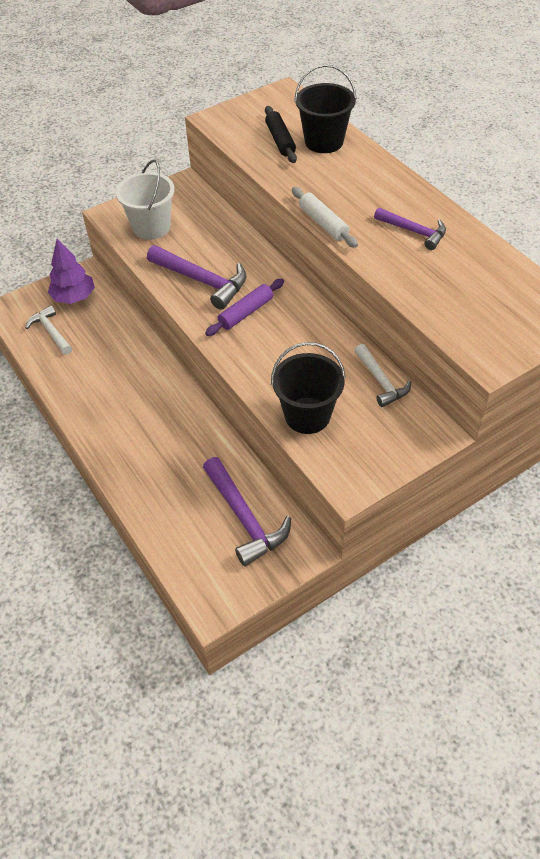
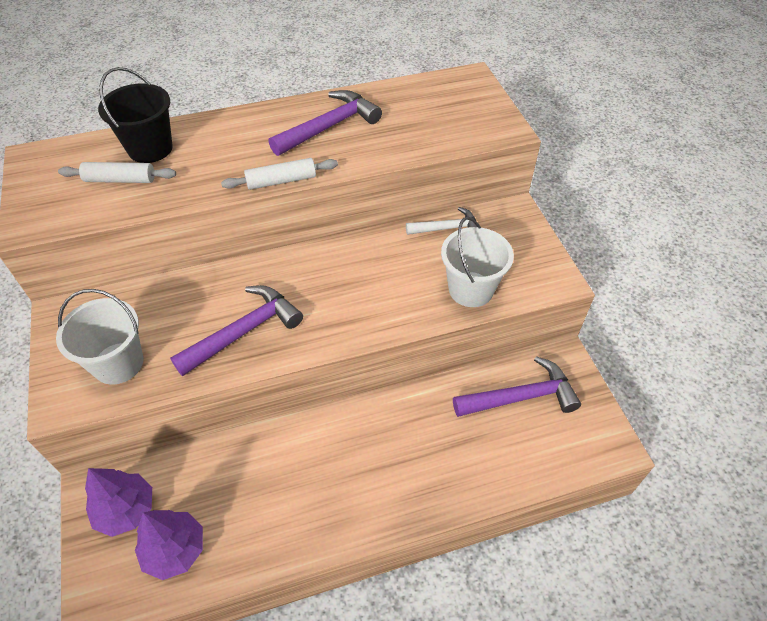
camera: 75 degrees left, 0 degrees up
(51, 332) = (175, 550): white hammer -> purple tree
(246, 312) = (314, 304): purple rolling pin -> none
(280, 140) = (120, 180): black rolling pin -> white rolling pin
(307, 415) = (471, 289): black bucket -> white bucket
(414, 232) = (329, 127): purple hammer -> purple hammer, size x1.57

